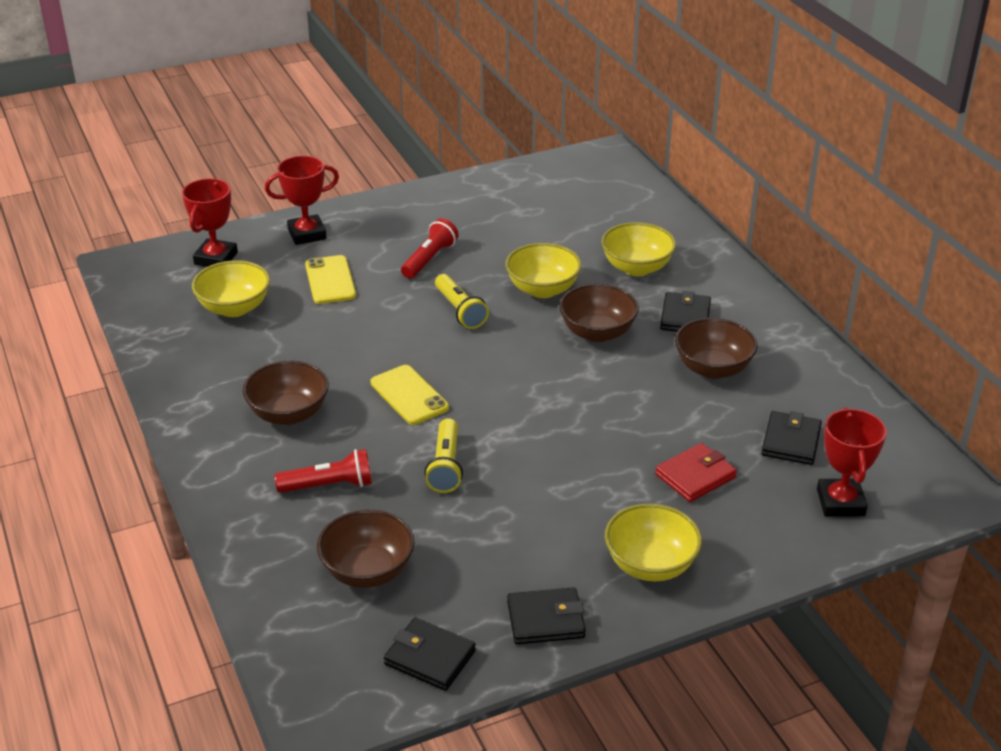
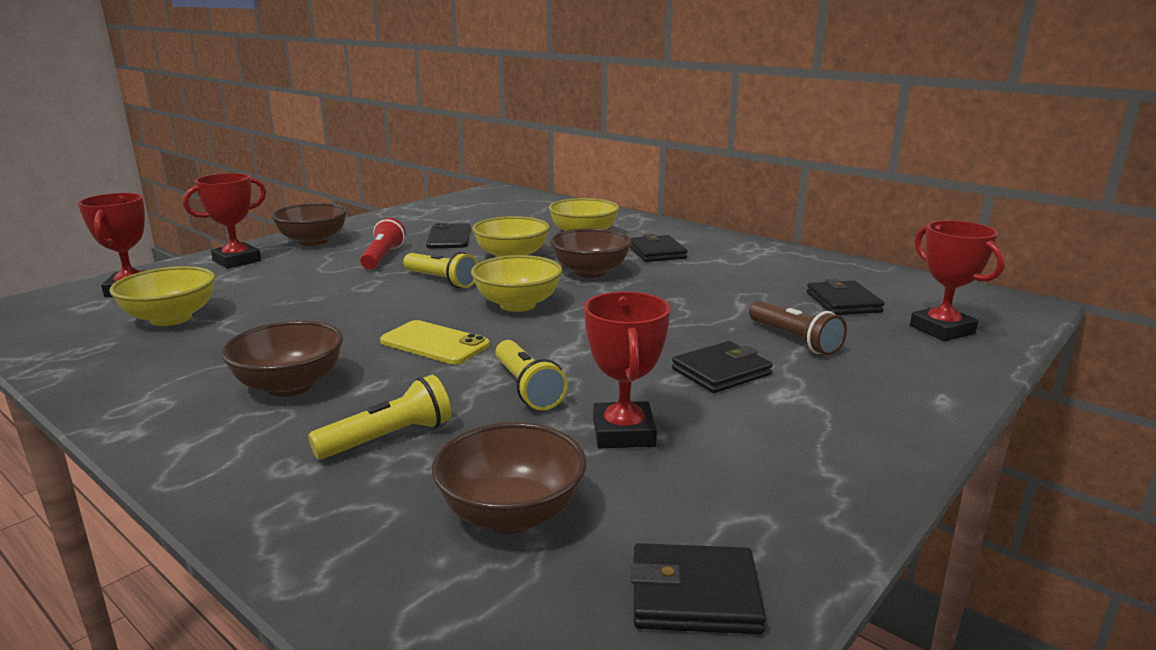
camera: 25 degrees left, 15 degrees down
(329, 485) = (389, 438): red flashlight -> yellow flashlight
(330, 280) = (282, 283): yellow phone -> none
(481, 530) = (623, 433): none -> red trophy
(506, 239) = (449, 237): none -> black phone
(546, 620) = (796, 499): black wallet -> black wallet (721, 372)
(650, 565) = (844, 415): yellow bowl -> yellow bowl (518, 305)
(695, 476) = (794, 340): red wallet -> brown flashlight
(713, 369) = (718, 275): brown bowl -> brown bowl (313, 241)

